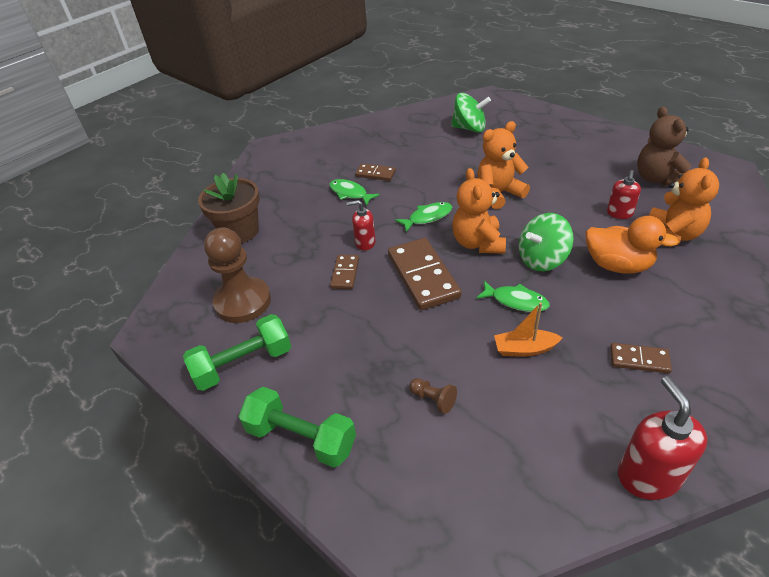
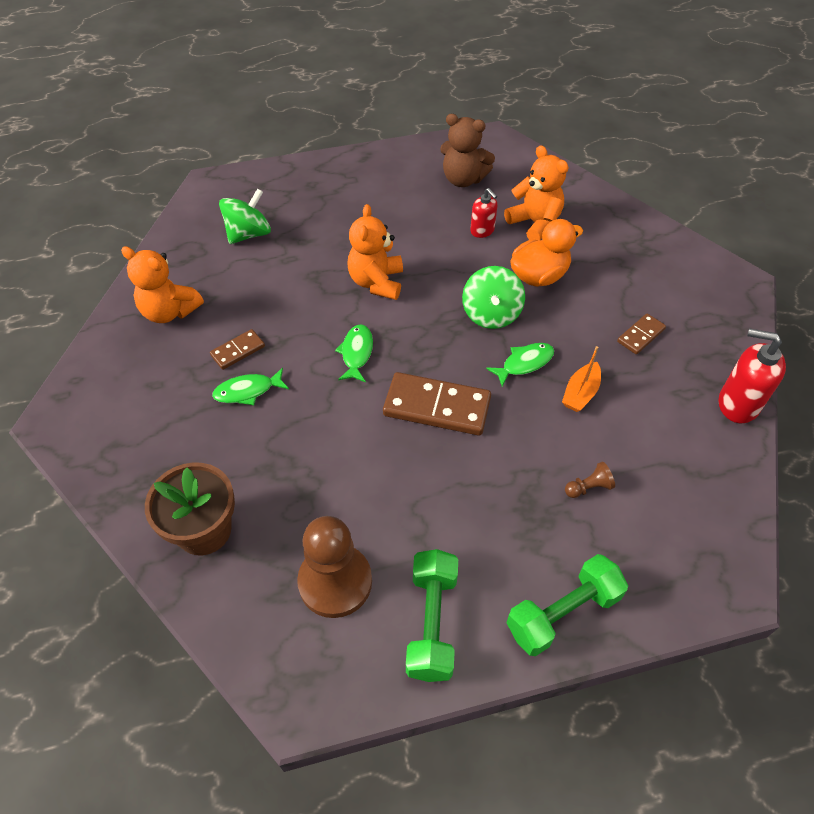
camera: 60 degrees left, 10 degrees up
(345, 273) = (375, 466): brown domino -> none
(365, 243) = (345, 424): red soap dispenser -> none
(478, 243) = (430, 341): orange teddy bear -> orange teddy bear (169, 311)

